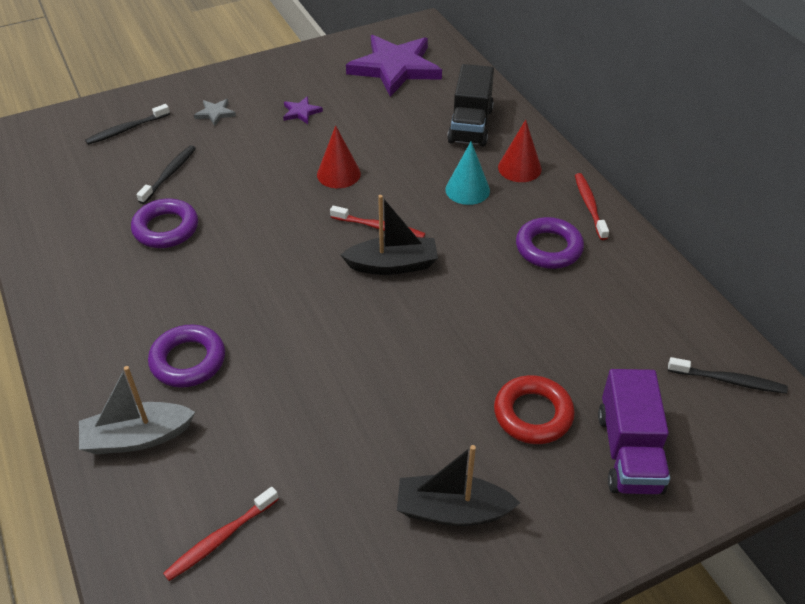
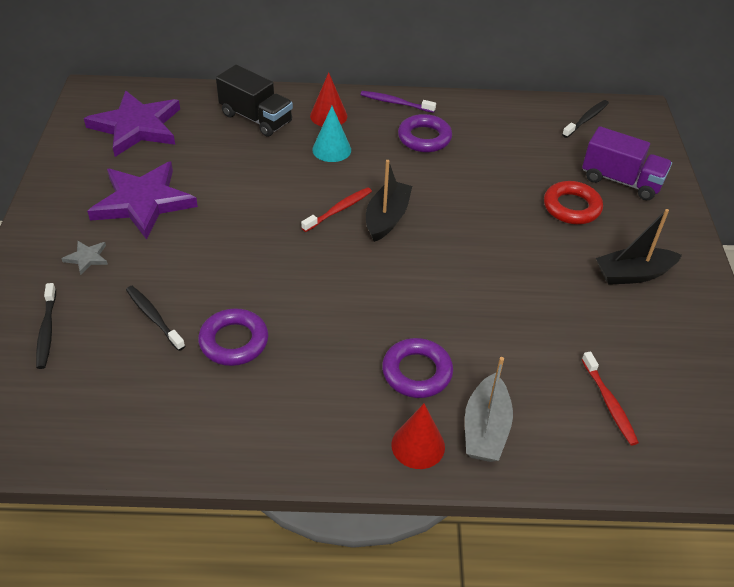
camera: 65 degrees left, 0 degrees up
(301, 112) = (143, 202): purple star -> purple star, size x2.47
(338, 174) = (252, 209): red cone -> red cone (418, 445)
(452, 510) = (633, 274): black boat -> black boat turned 45 degrees clockwise
(589, 206) = (395, 103): red toothbrush -> purple toothbrush

